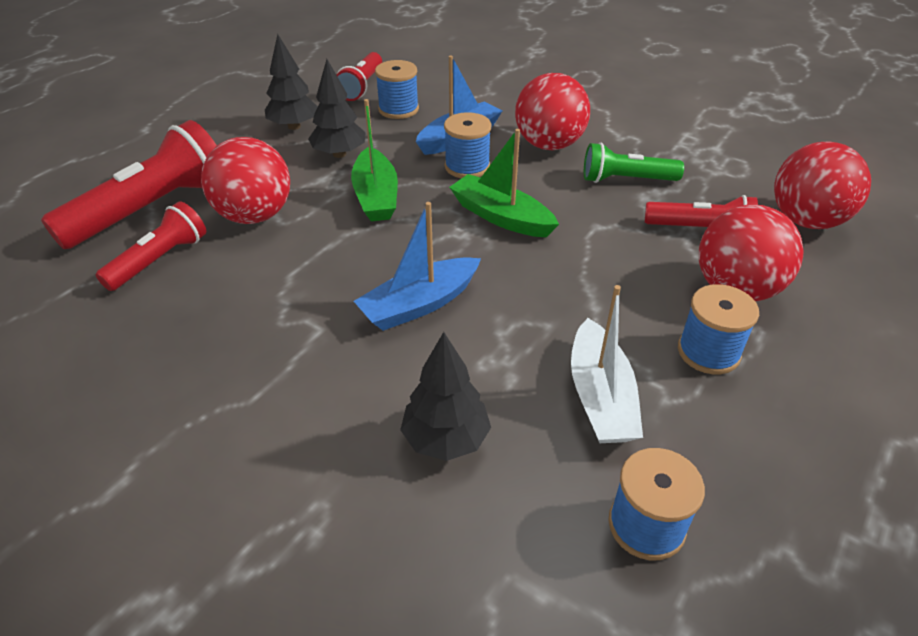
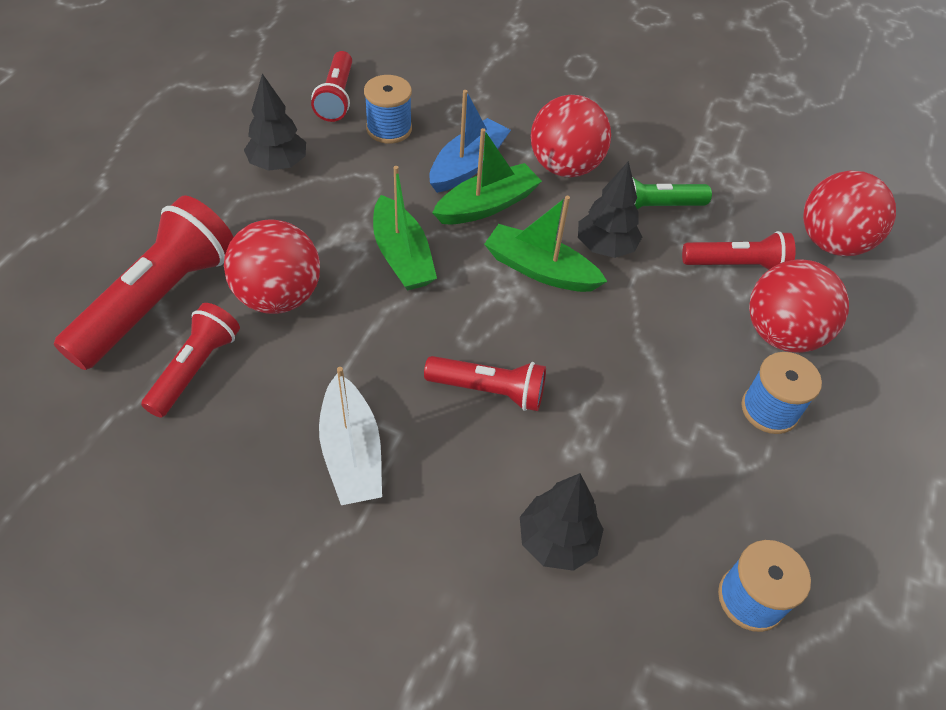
camera: 15 degrees left, 10 degrees up
(339, 154) = (343, 200): black tree -> black tree (605, 247)
(419, 304) = (488, 390): blue boat -> red flashlight
(467, 166) = (487, 205): blue spool -> green boat
(600, 397) = (684, 473): white boat -> white boat (351, 452)

